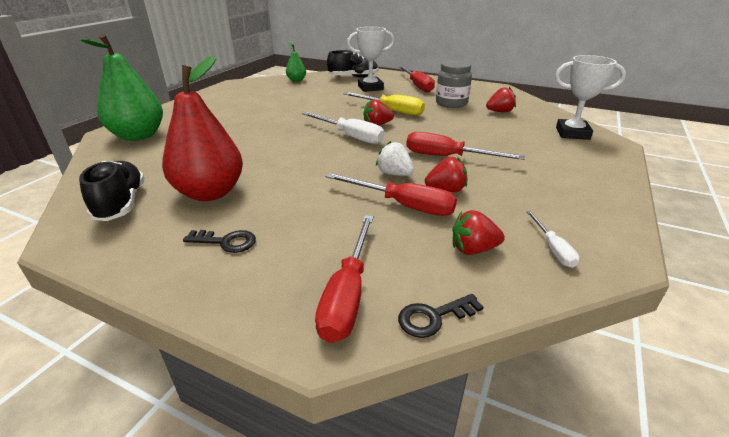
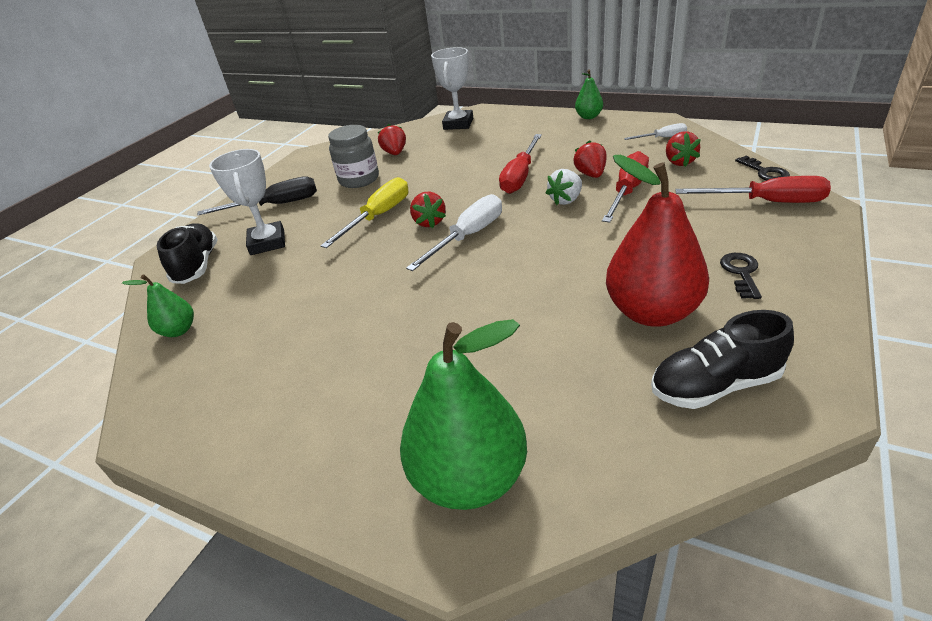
camera: 85 degrees left, 5 degrees up
(417, 86) = (276, 205): red screwdriver -> black screwdriver
(617, 203) = (588, 117): none -> green pear

